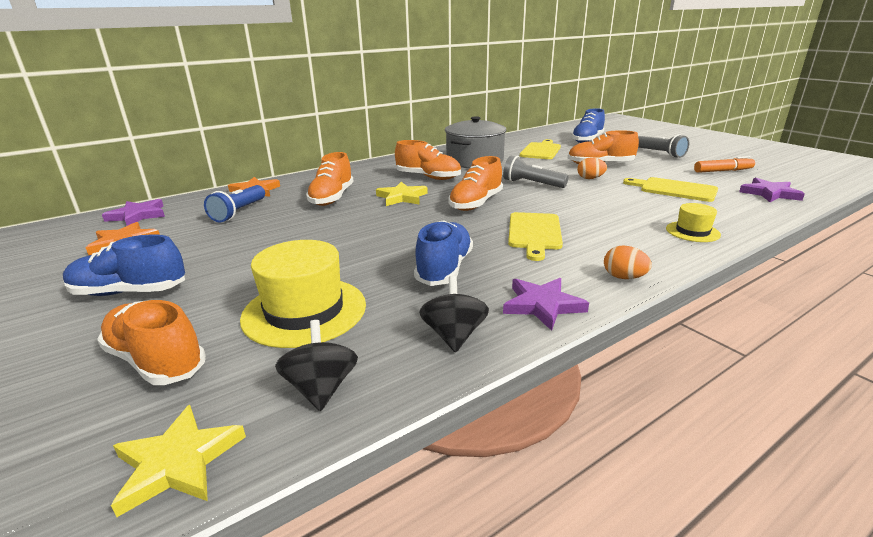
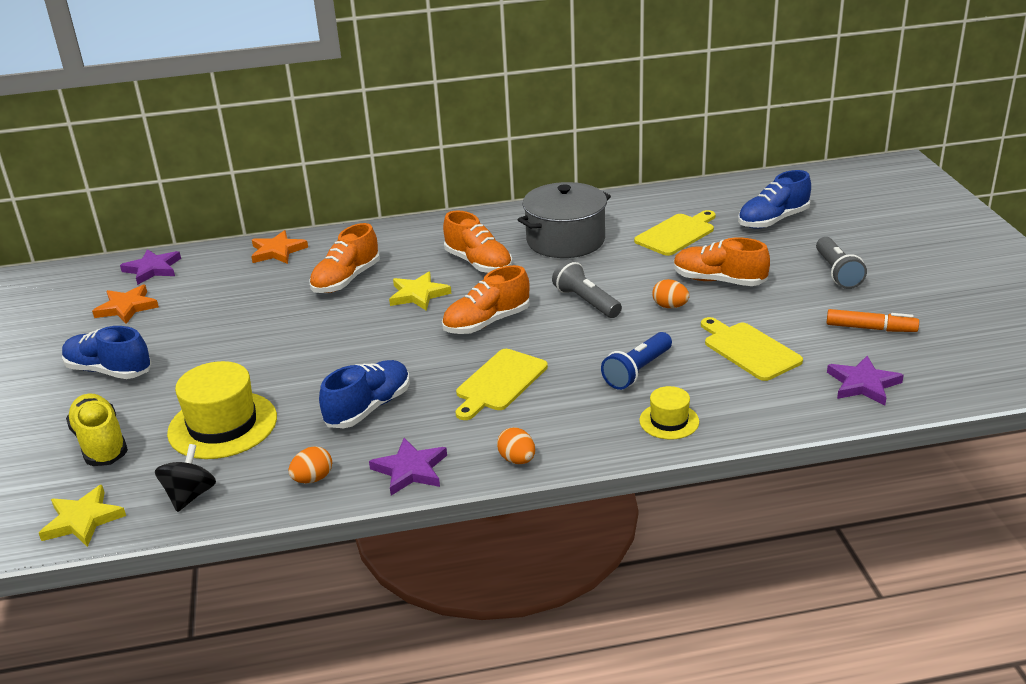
camera: 25 degrees right, 5 degrees up
(156, 360) = (101, 443): orange shoe -> yellow shoe
(239, 212) = (243, 284): blue flashlight -> blue flashlight (637, 371)
(454, 335) = (313, 479): black spinning top -> orange egg

